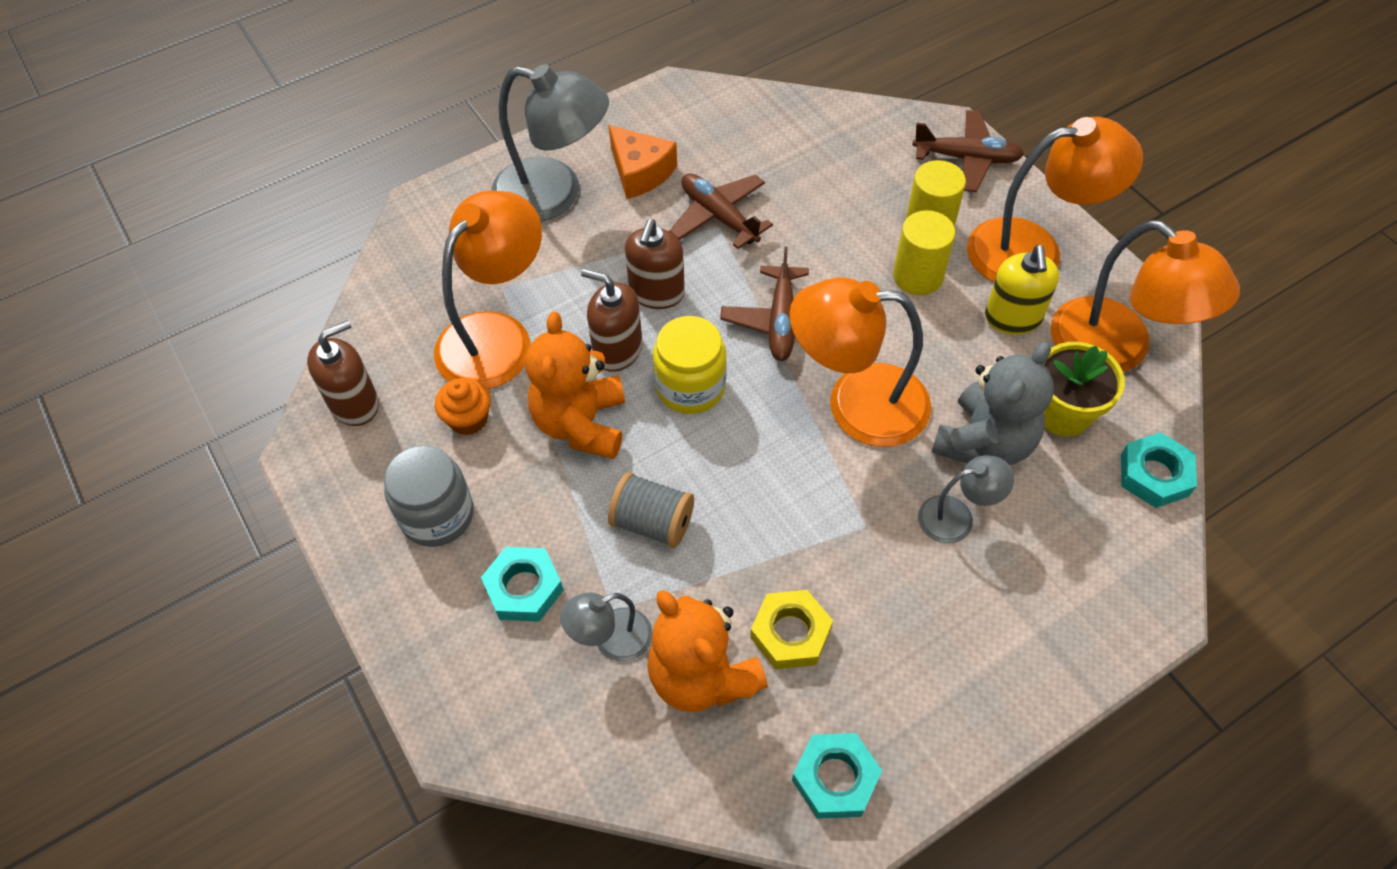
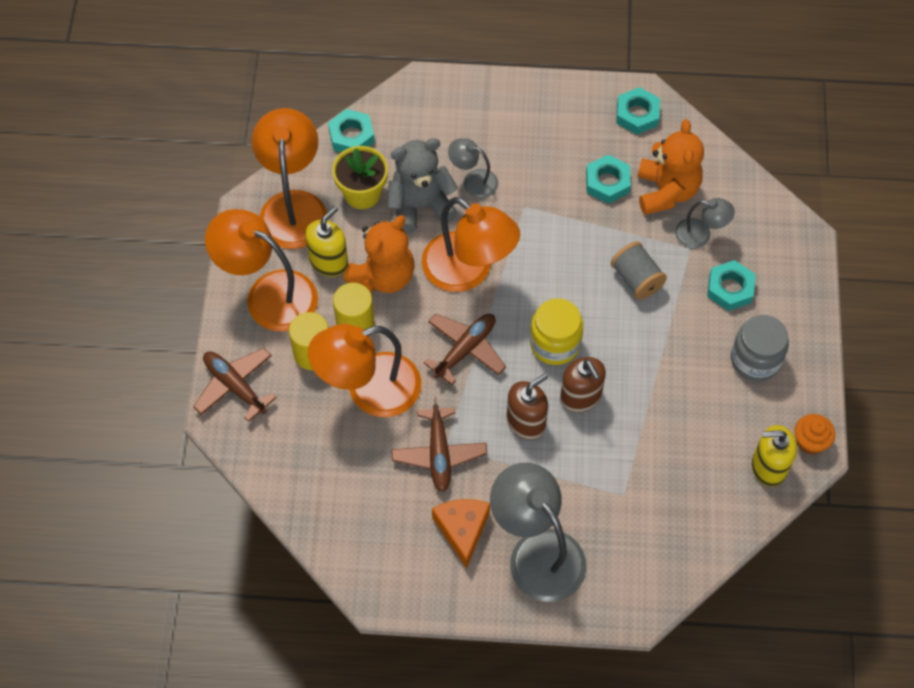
camera: 145 degrees left, 5 degrees up
(355, 404) = (768, 467): brown soap dispenser -> yellow soap dispenser
(468, 419) = (703, 410): orange cupcake -> orange cupcake (810, 442)
(496, 336) = (650, 458): orange lamp -> orange lamp (369, 390)
(581, 424) = (636, 362): orange teddy bear -> orange teddy bear (383, 276)
(790, 633) = (607, 182): yellow nut -> turquoise nut

